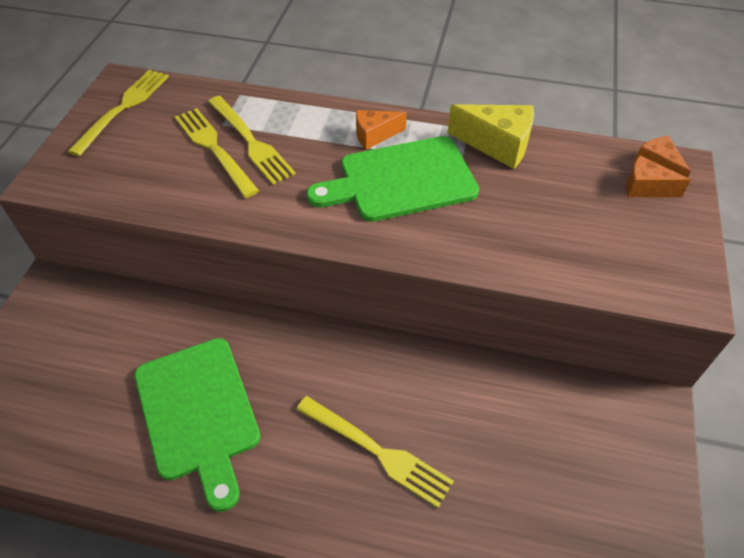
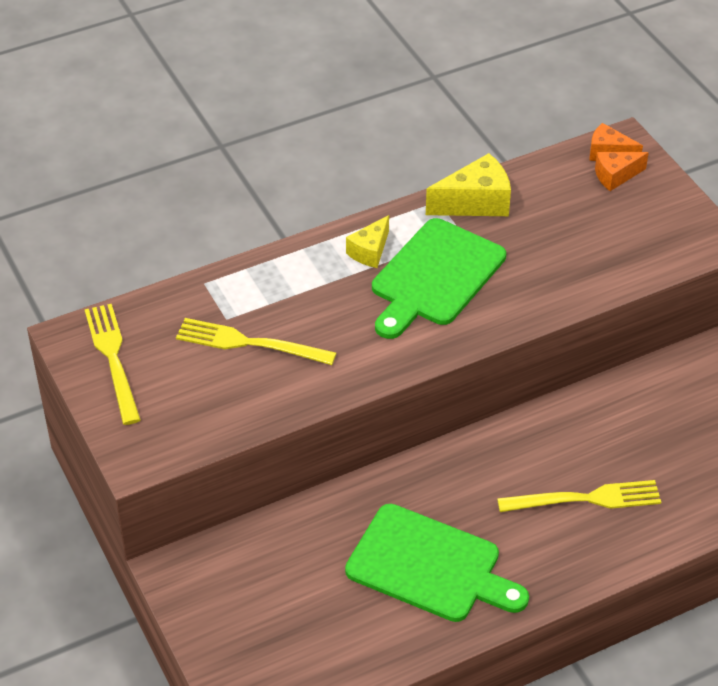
camera: 40 degrees left, 5 degrees down
(251, 142) = (274, 318): yellow fork -> none
(374, 135) = (370, 251): orange cheese -> yellow cheese

